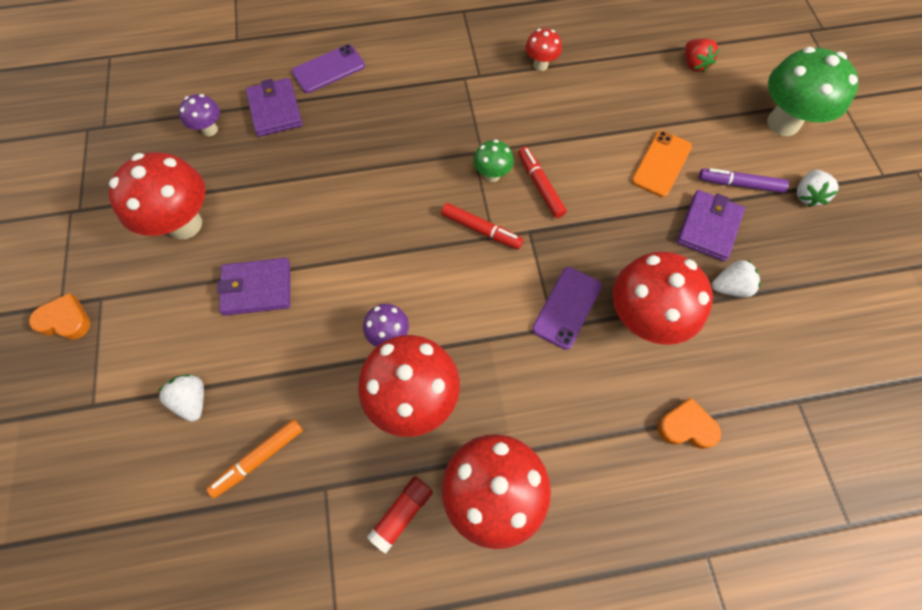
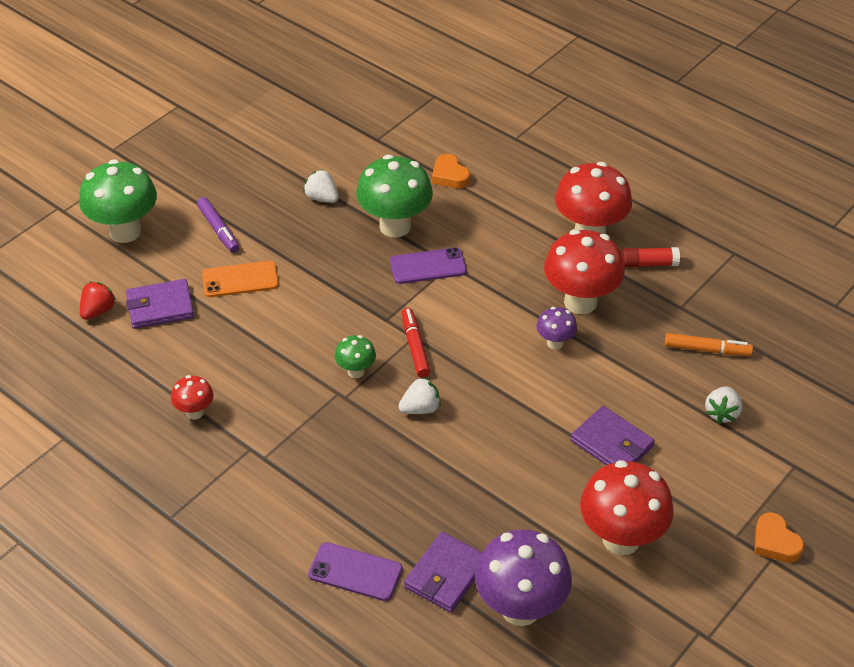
camera: 130 degrees left, 20 degrees down
(209, 129) = (520, 608): purple mushroom -> purple mushroom, size x2.01
(540, 186) = (336, 337): red marker -> none
(643, 319) = (395, 226): red mushroom -> green mushroom
(708, 227) = (279, 229): purple wallet -> purple wallet (160, 307)
(807, 195) = (194, 192): white strawberry -> white strawberry (420, 408)

